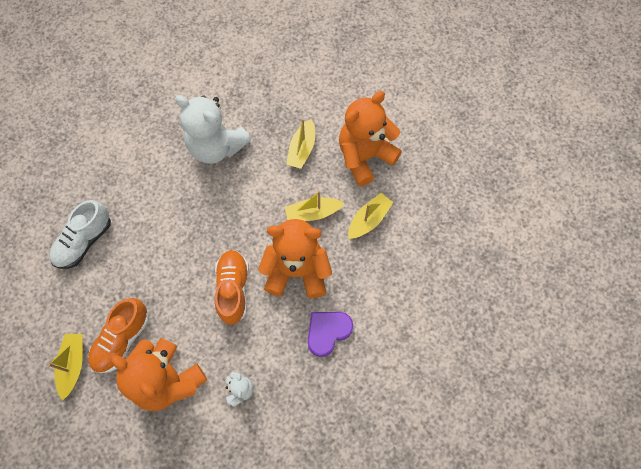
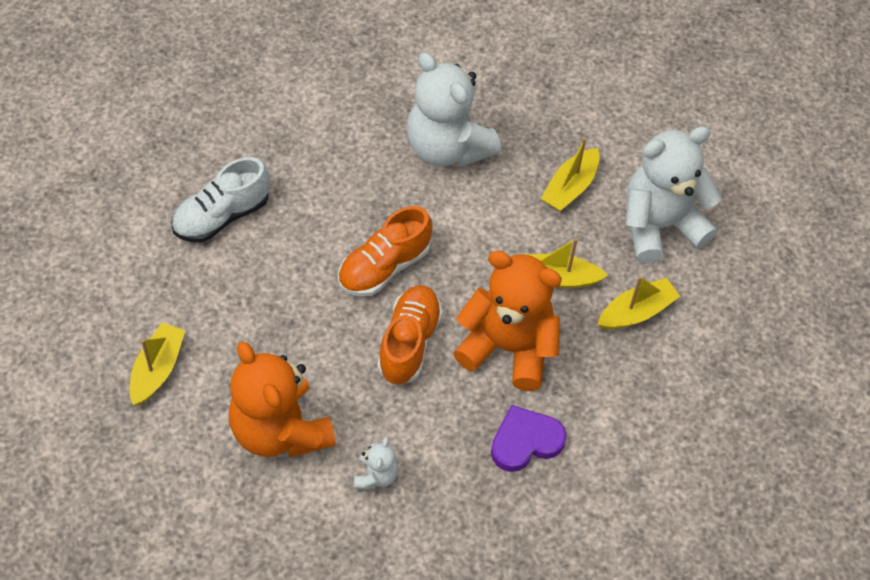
camera: 15 degrees right, 10 degrees down
(122, 339) = (234, 358): orange shoe -> orange shoe (384, 267)
(365, 157) = (660, 225): orange teddy bear -> white teddy bear

